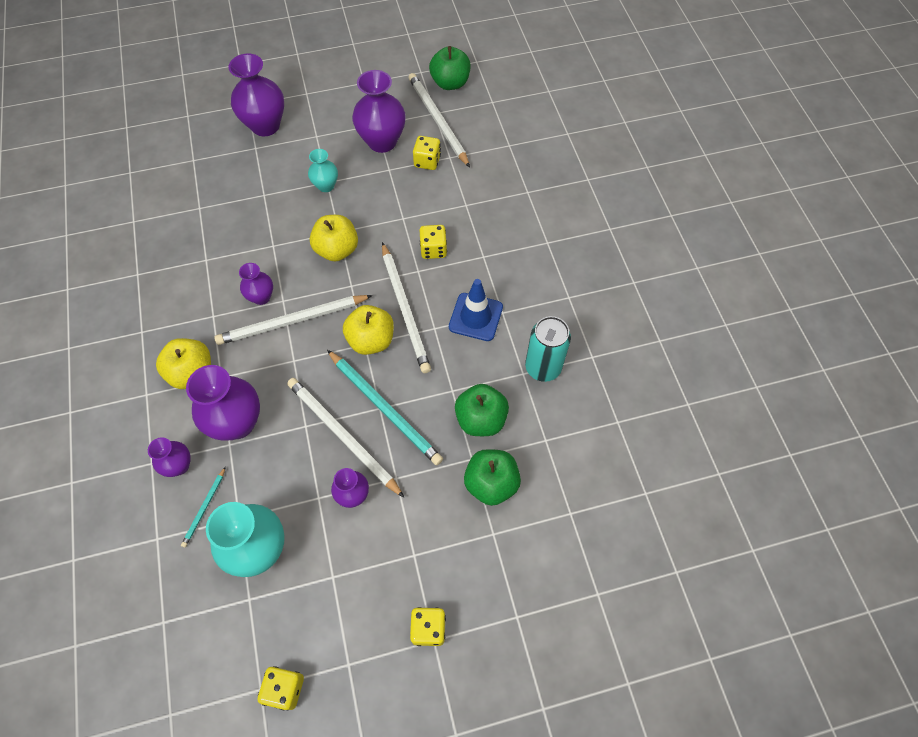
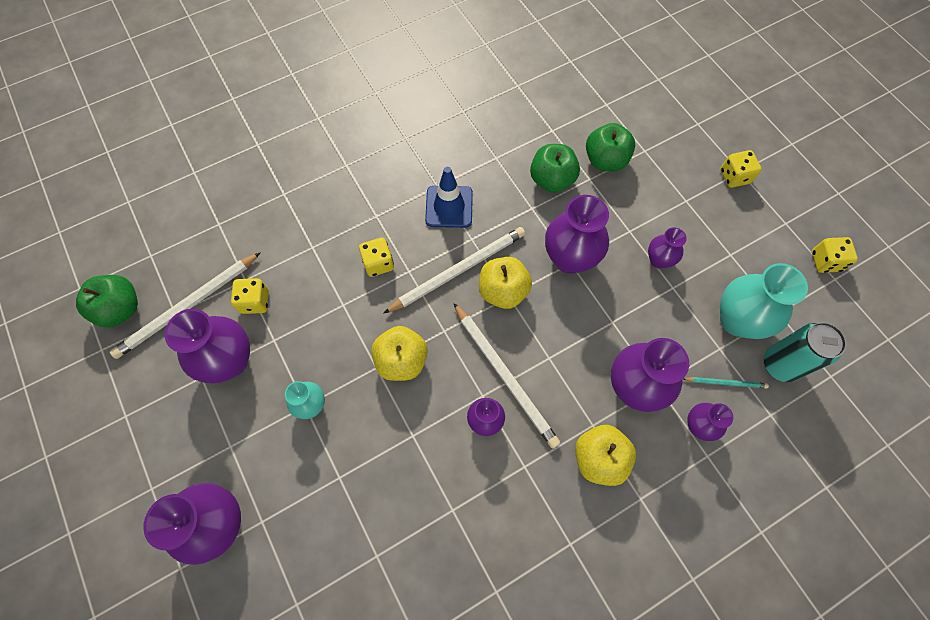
camera: 105 degrees left, 5 degrees up
(342, 436) = (609, 285): white pencil -> none
(385, 408) = (570, 258): turquoise pencil -> purple vase
(543, 368) = (485, 144): turquoise can -> turquoise can (779, 365)

